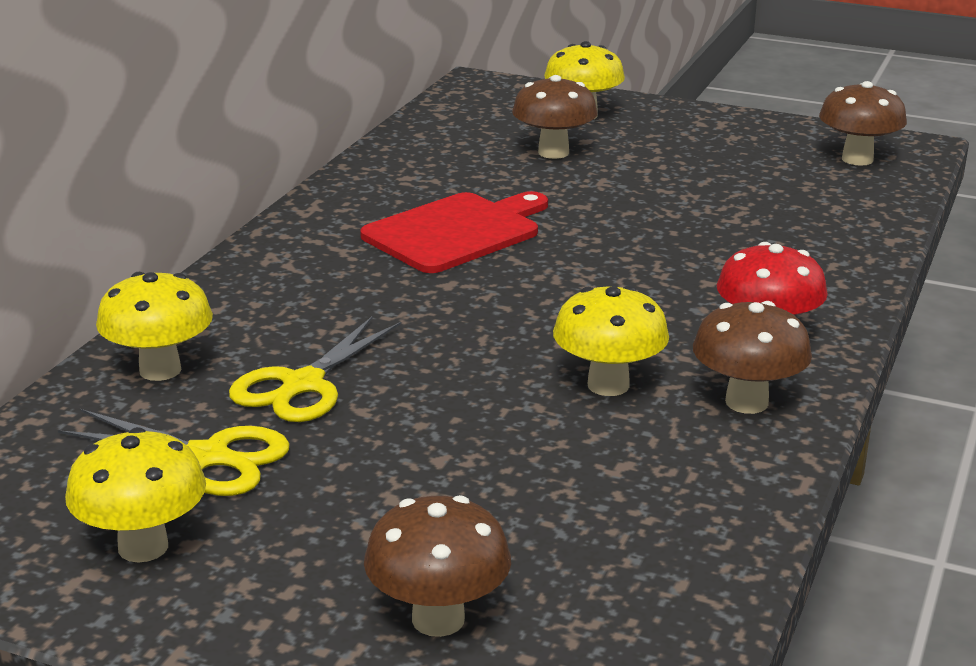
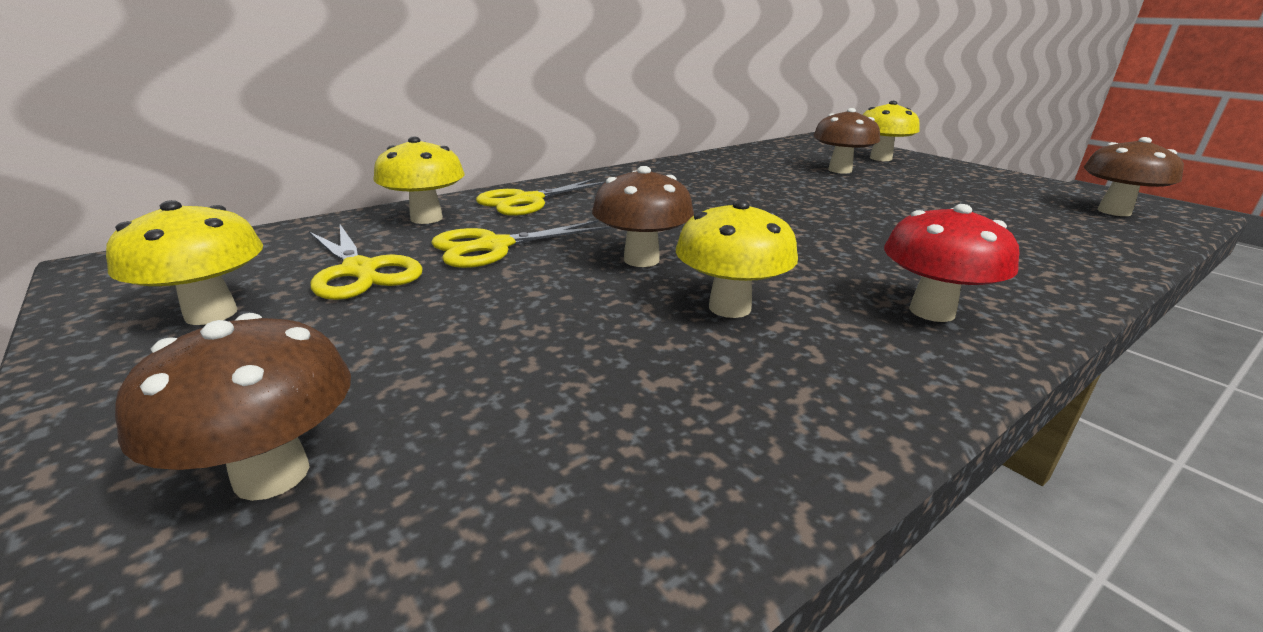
camera: 30 degrees right, 0 degrees up
(242, 308) = (527, 201): none -> yellow scissors
(456, 232) = (722, 193): red cutting board -> none
(746, 402) = (863, 361): brown mushroom -> brown mushroom (641, 259)

